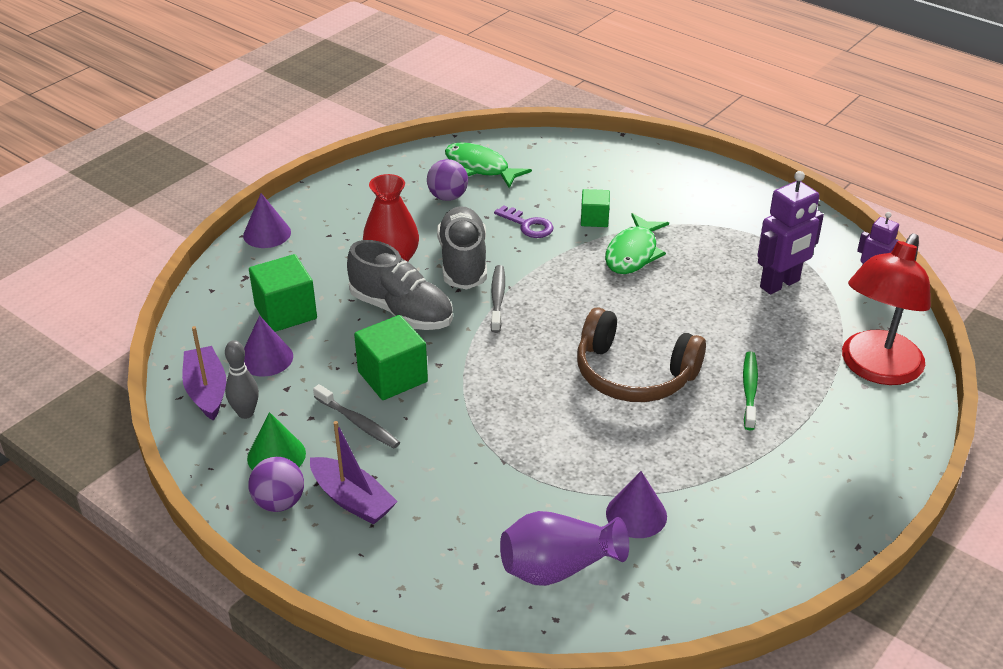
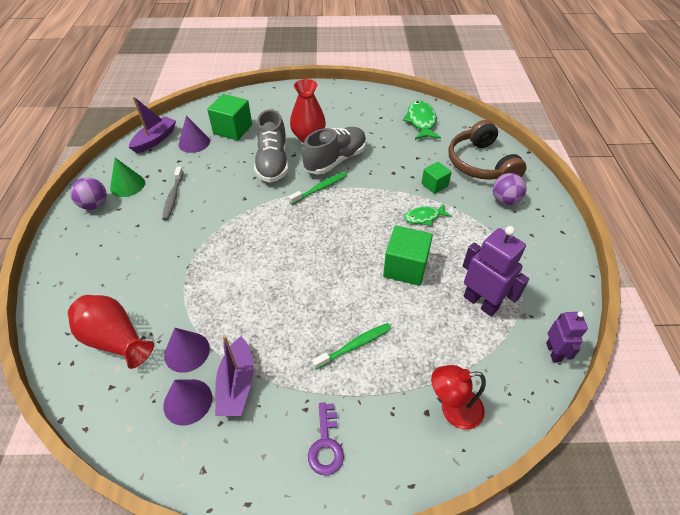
camera: 50 degrees right, 10 degrees up
(245, 413) = (150, 159): grey bowling pin -> none
(267, 234) = (283, 92): purple cone -> purple cone (187, 401)
(352, 500) = (114, 227): purple boat -> purple boat (237, 384)
(392, 377) = (219, 188): green cube -> green cube (405, 267)
(448, 197) = (382, 125): purple ball -> purple ball (505, 200)
(497, 299) = (320, 188): grey toothbrush -> green toothbrush
(528, 225) = (395, 164): purple key -> purple key (326, 444)
(558, 567) = (116, 339): purple vase -> red vase
(633, 253) = (424, 217): green fish -> green fish, size x0.63
(633, 374) = (313, 279): brown headphones -> brown headphones (481, 164)
(780, 284) = (481, 302): purple robot -> purple robot turned 150 degrees counterclockwise
(875, 369) = (453, 410): red lamp -> red lamp, size x0.57

